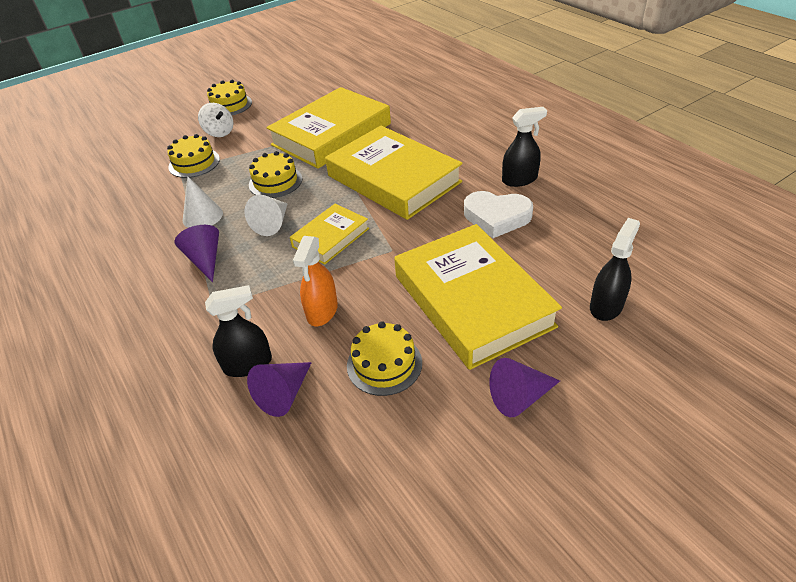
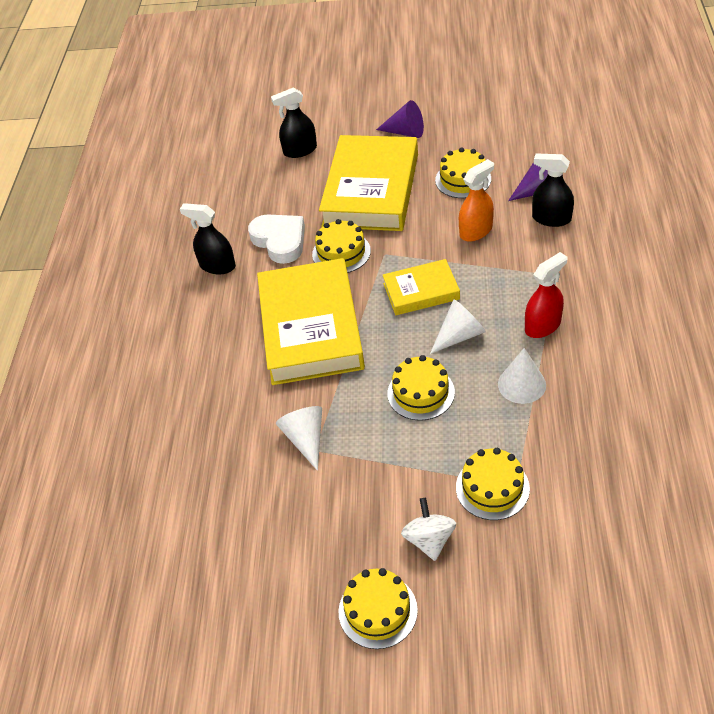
camera: 140 degrees left, 5 degrees up
(205, 259) = (542, 326): purple cone -> red spray bottle
(331, 134) = (305, 439): yellow book -> white cone
(432, 233) = (341, 252): none -> yellow cake

